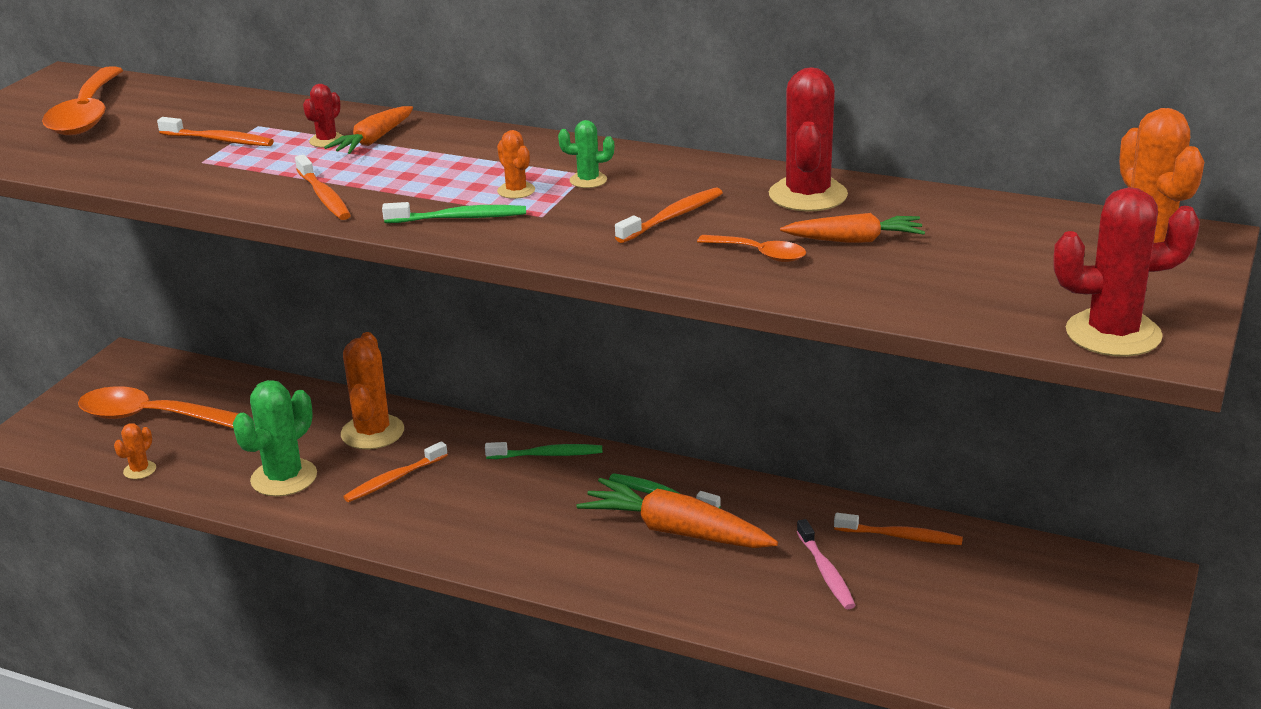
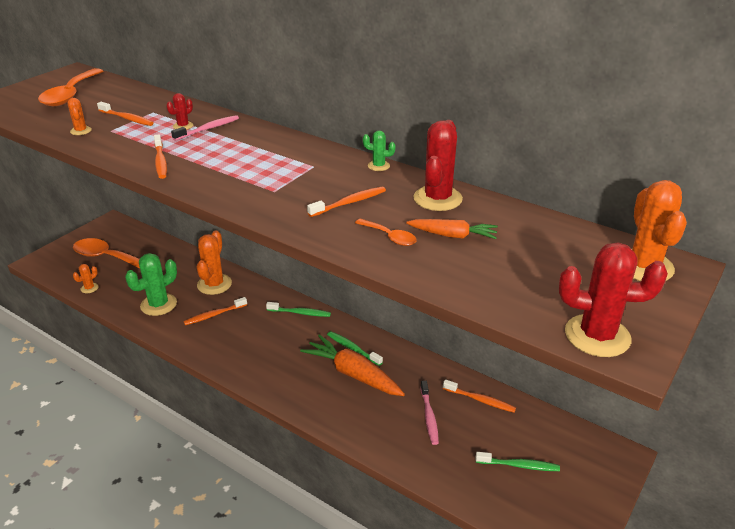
camera: 10 degrees right, 5 degrees up
(373, 140) = (208, 129): orange carrot -> pink toothbrush
(458, 218) = (226, 186): green toothbrush -> green toothbrush (518, 465)
(516, 191) = (268, 172): orange cactus -> orange cactus (81, 131)
(588, 180) = (312, 171): green cactus -> green cactus (378, 166)

